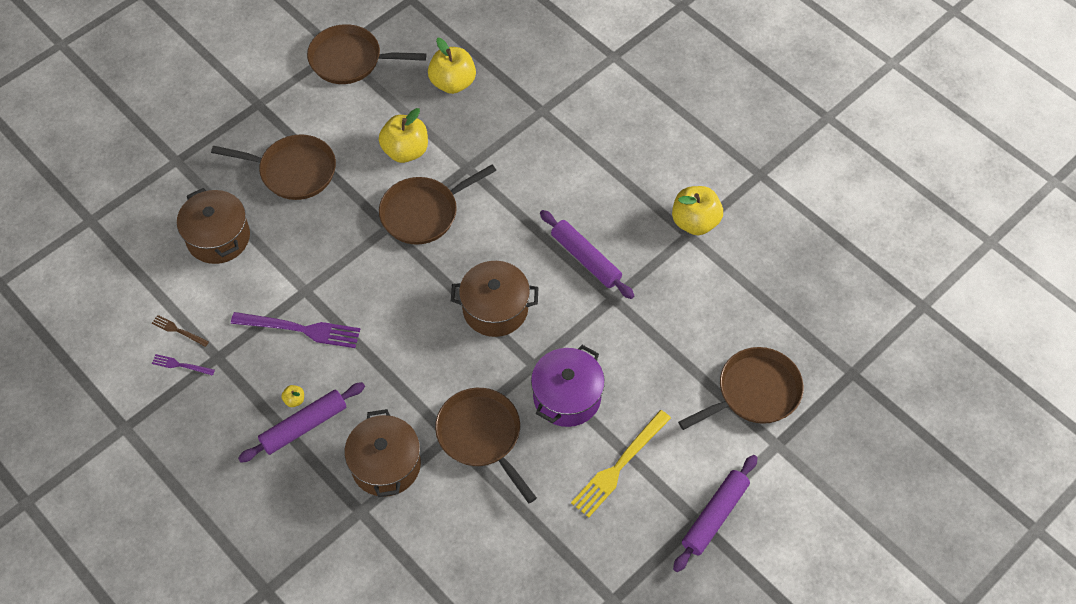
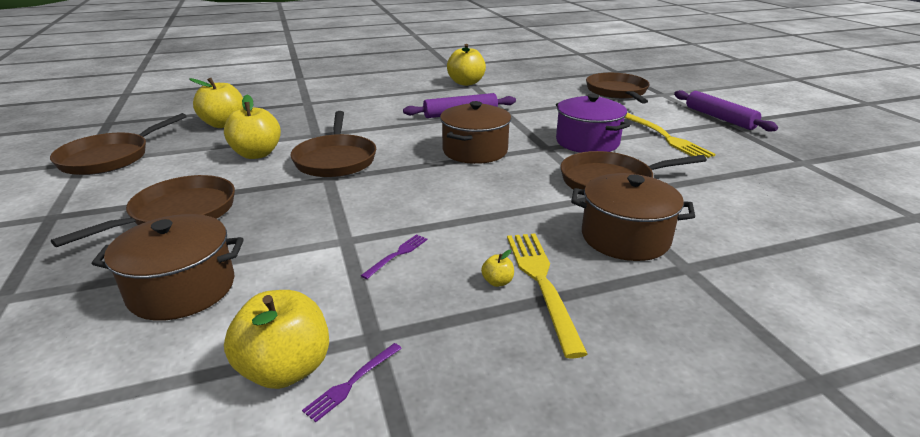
camera: 65 degrees left, 30 degrees down
(178, 330) = (286, 369): brown fork -> yellow apple
(300, 329) = (397, 255): purple fork -> purple fork, size x0.49
(304, 426) = (542, 283): purple rolling pin -> yellow fork

